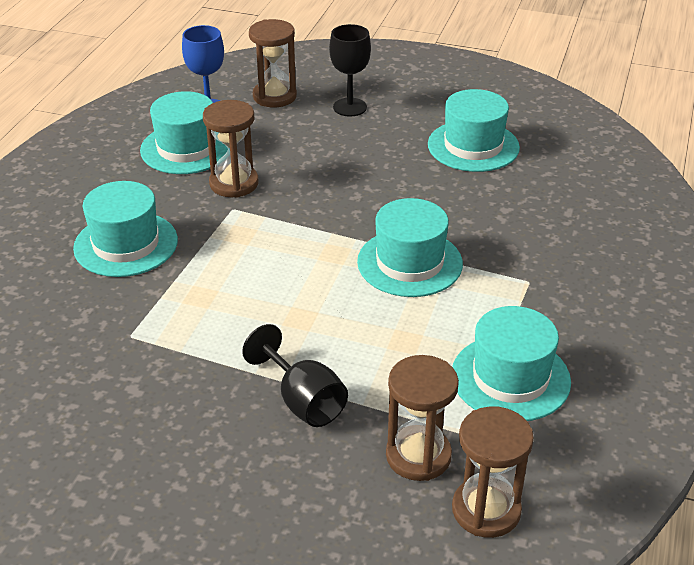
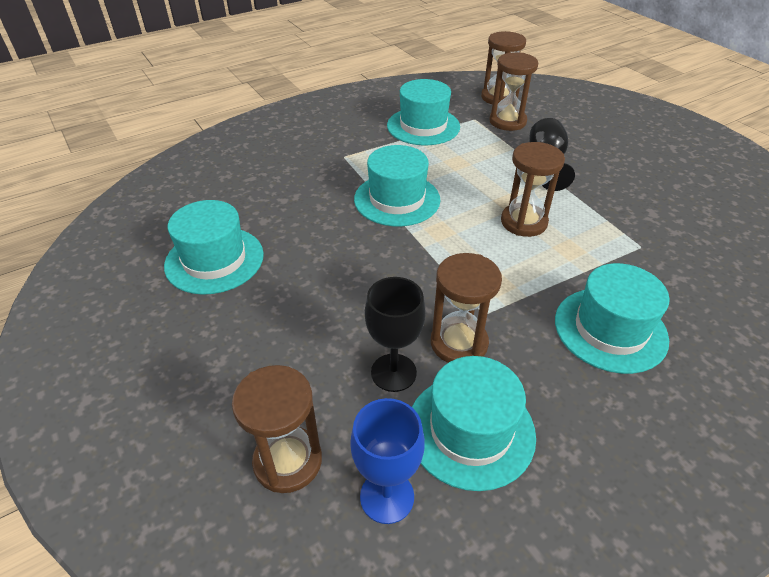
camera: 140 degrees left, 5 degrees up
(265, 303) = (524, 222): none -> brown hourglass
(350, 107) = (237, 379): black goblet -> black goblet (393, 372)

